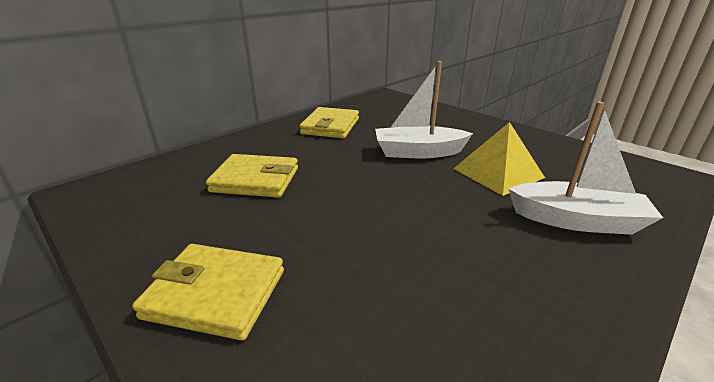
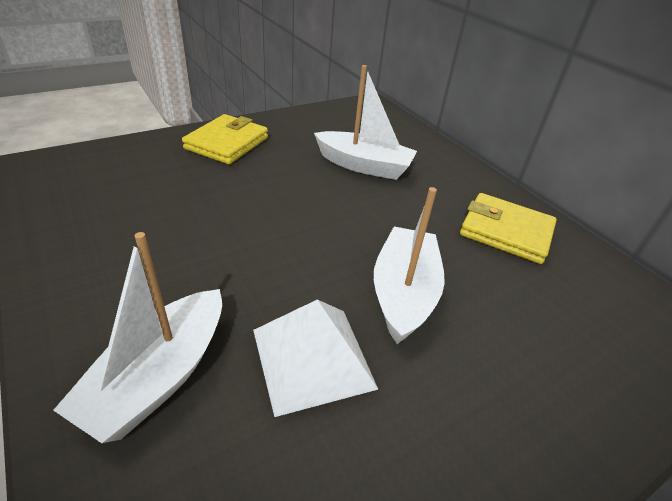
camera: 100 degrees right, 10 degrees up
(255, 180) = (364, 166): yellow wallet -> white boat
(498, 173) = (312, 358): yellow pyramid -> white pyramid

